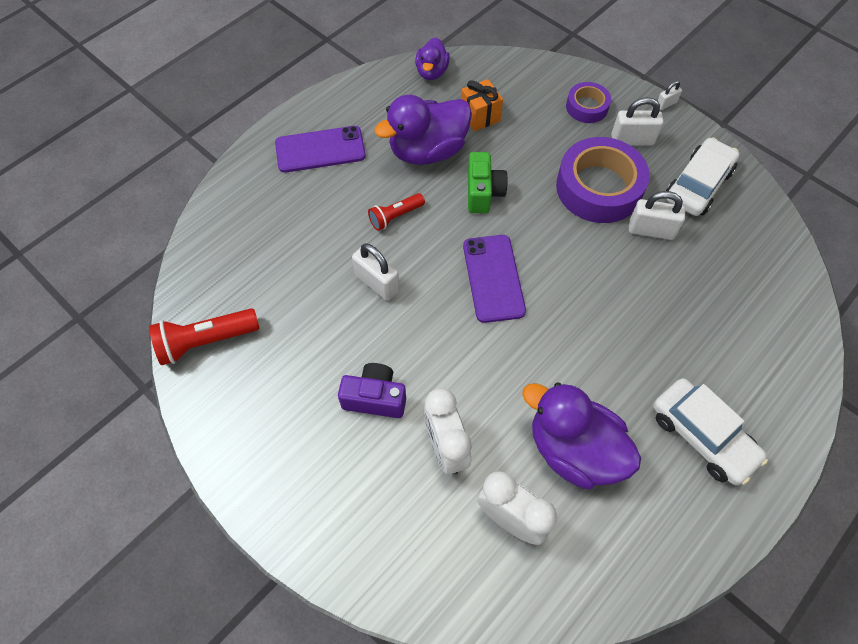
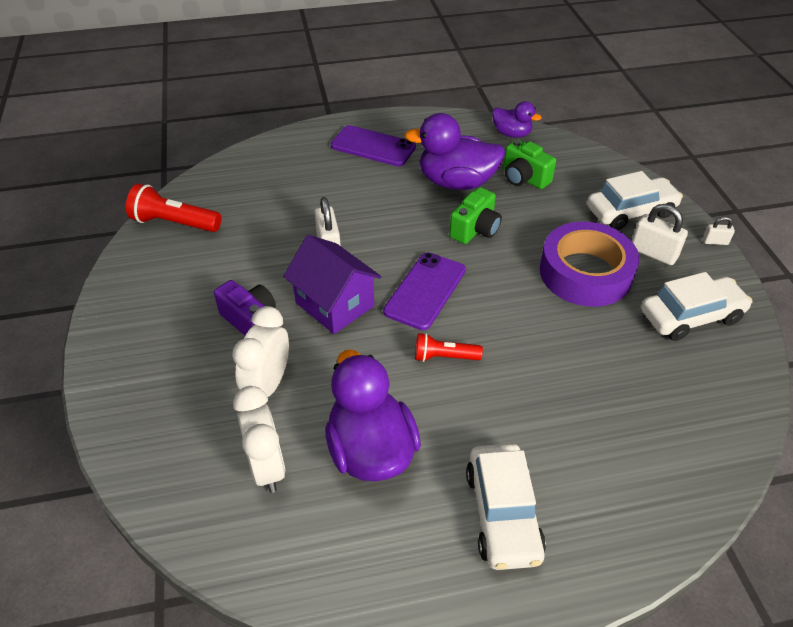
camera: 35 degrees right, 15 degrees down
(395, 217) = (387, 213): red flashlight -> red flashlight (444, 357)
(432, 72) = (511, 134): purple duck -> purple duck turned 105 degrees counterclockwise
(432, 337) = (335, 304): none -> purple house
(480, 116) = (524, 178): orange gift -> green camera
(587, 107) = (630, 211): purple tape -> white car
(651, 230) = (607, 327): white padlock -> none

